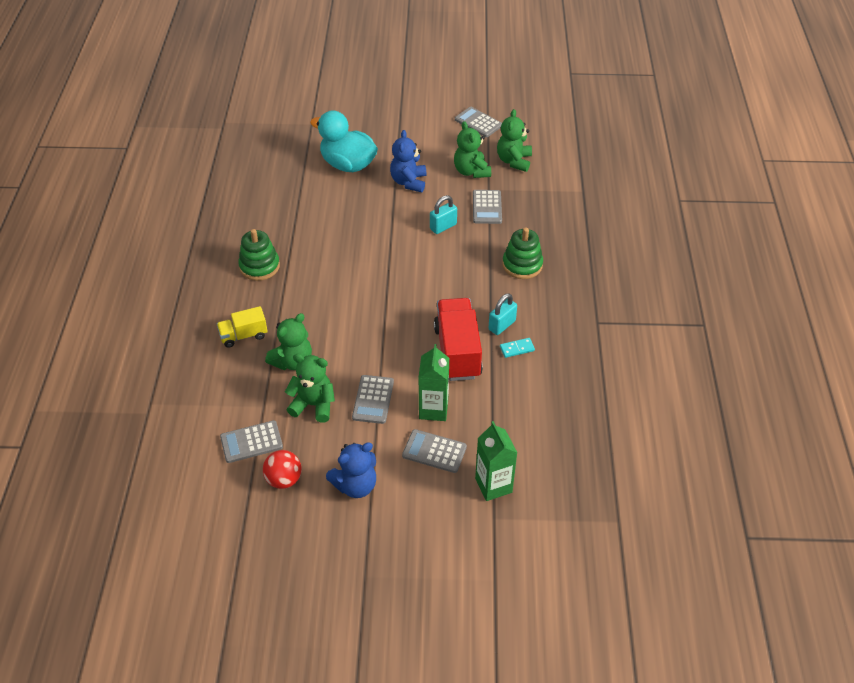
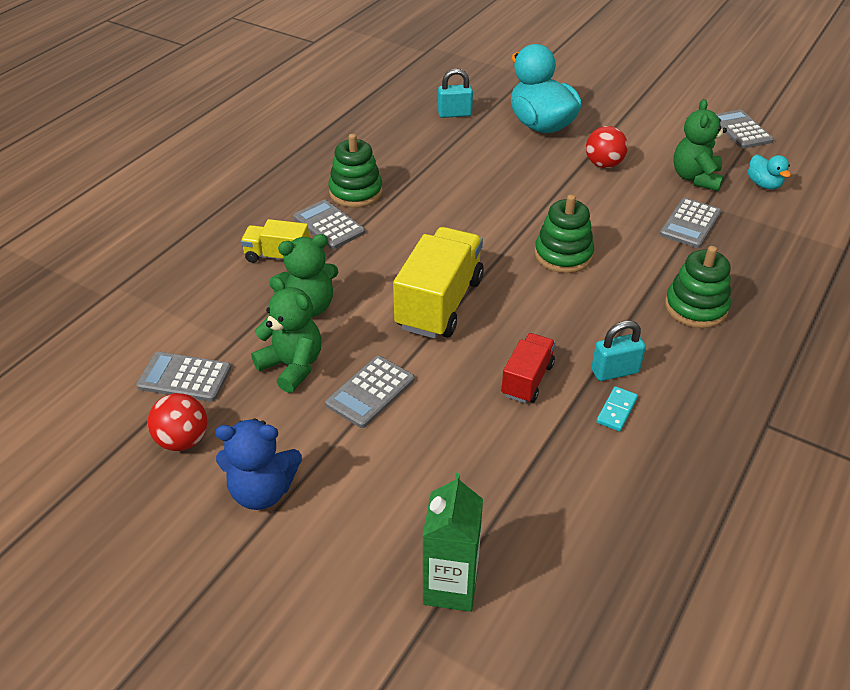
camera: 30 degrees right, 5 degrees down
(373, 325) = (439, 303): none -> yellow truck
(409, 182) = (603, 164): blue teddy bear -> red ball
(425, 260) = (563, 255): none -> green stacking toy
(433, 409) = (440, 439): green carton -> none
(434, 451) = (400, 496): grey calculator -> grey calculator (329, 225)
(443, 226) = (614, 226): turquoise padlock -> turquoise padlock (454, 114)
(457, 352) = (527, 380): red truck -> red truck, size x0.56
(514, 161) = (763, 184): green teddy bear -> turquoise duck
(517, 349) = (617, 410): turquoise domino -> turquoise domino turned 75 degrees counterclockwise

